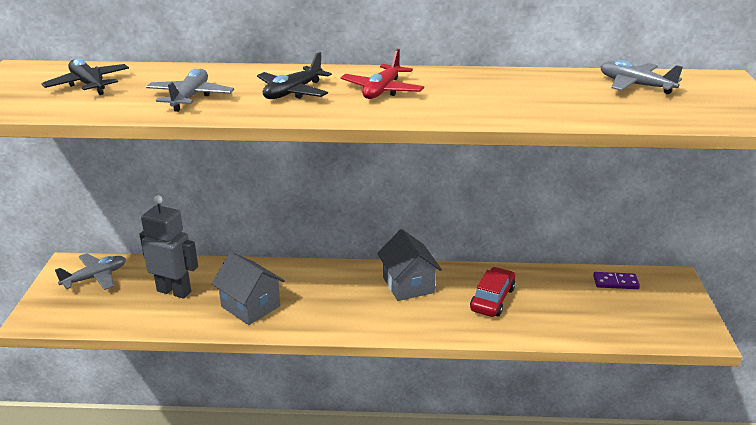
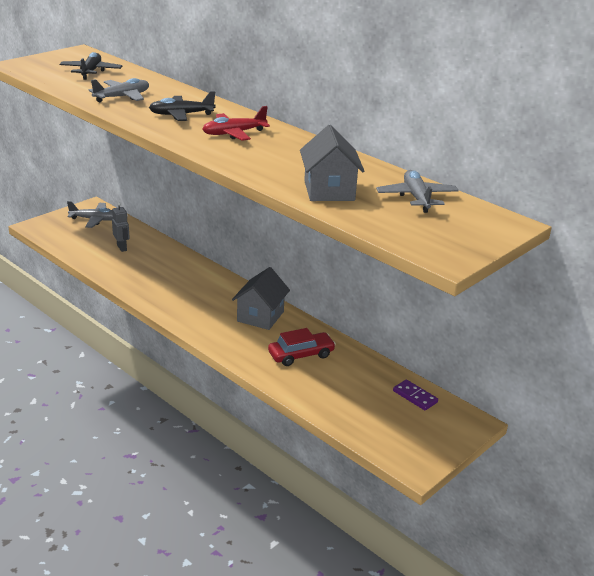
camera: 40 degrees right, 0 degrees up
(174, 291) = (122, 248): grey robot -> grey robot, size x0.59
(251, 306) = (148, 277): grey house -> grey house (329, 191)

